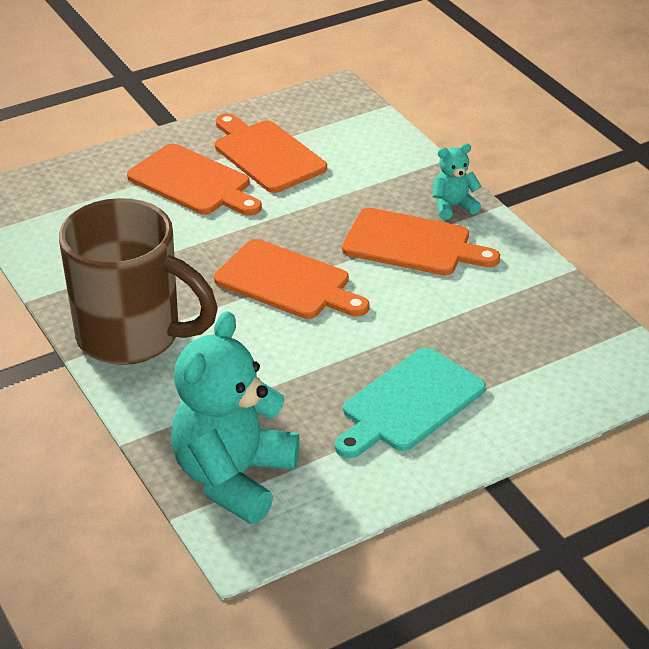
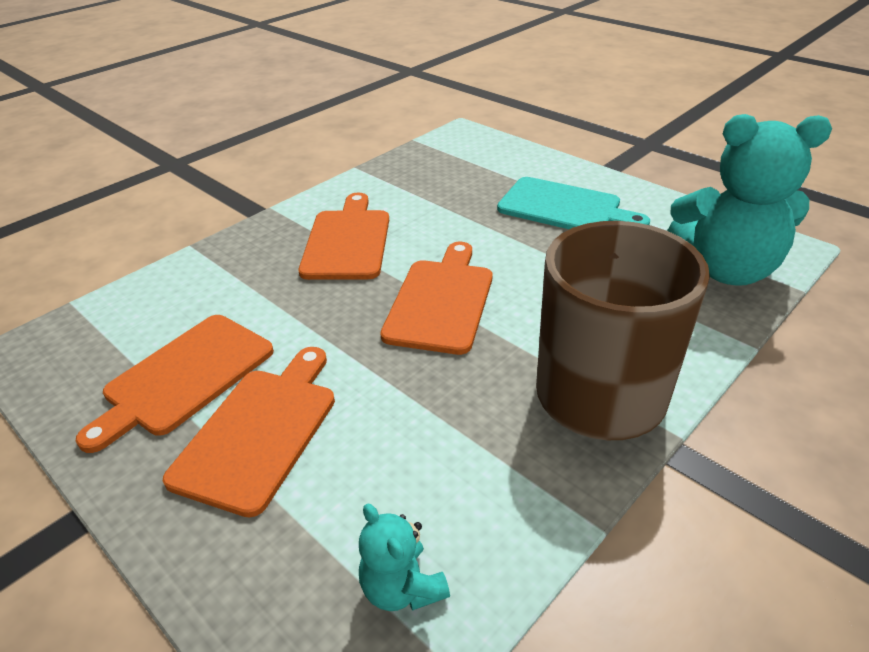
camera: 105 degrees left, 0 degrees up
(453, 206) = (278, 230): turquoise teddy bear -> turquoise teddy bear (402, 587)

